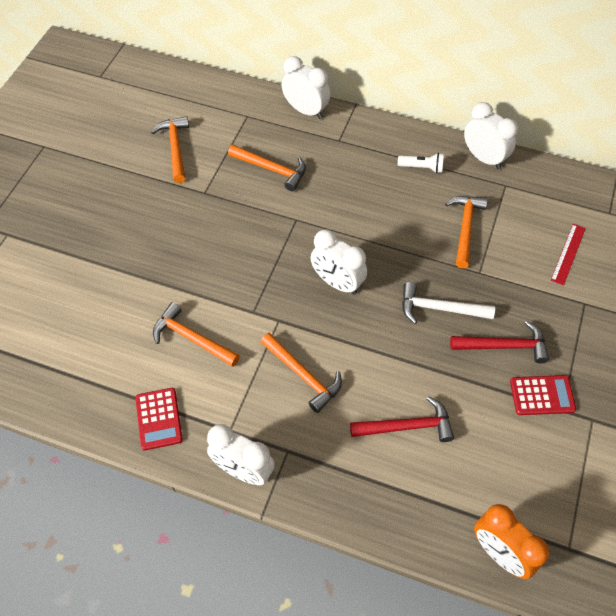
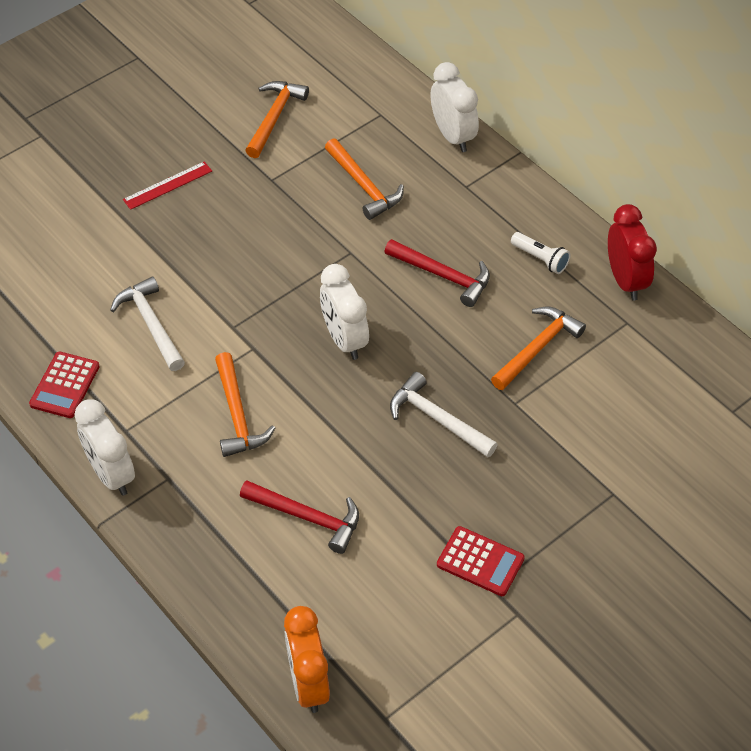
camera: 30 degrees right, 5 degrees down
(192, 338) = (151, 324): orange hammer -> white hammer
(483, 158) = (625, 280): white clock -> red clock
(504, 346) = (479, 491): red hammer -> red hammer (443, 275)
(568, 254) = (639, 432): red ruler -> red ruler (168, 185)

